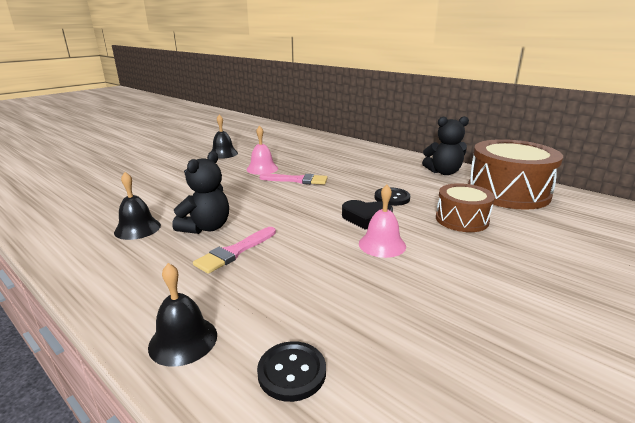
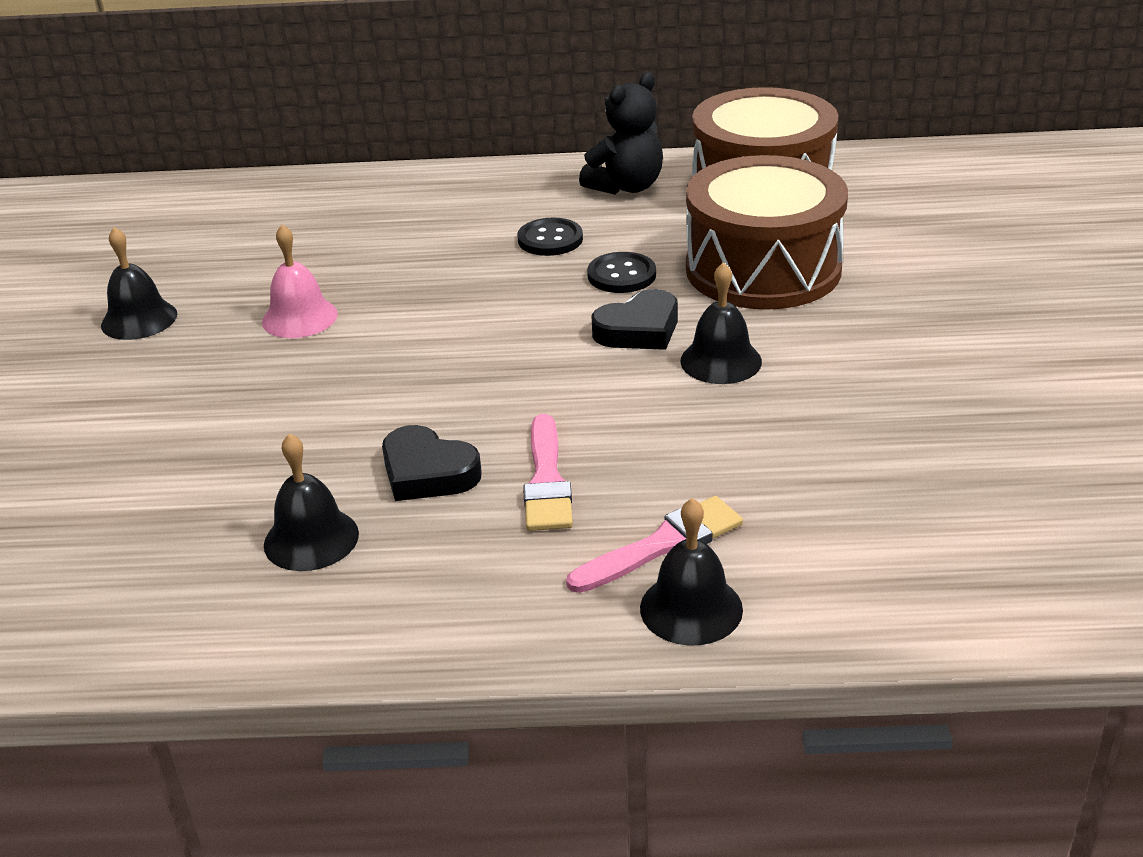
camera: 40 degrees left, 10 degrees up
(206, 227) = (427, 472): black teddy bear -> black heart
(292, 372) = (850, 557): black button -> black button (550, 239)
(297, 180) = (414, 312): pink brush -> pink brush (663, 545)
(382, 244) = (721, 361): pink bell -> black bell
(461, 219) = (763, 269): brown drum -> brown drum, size x1.73

